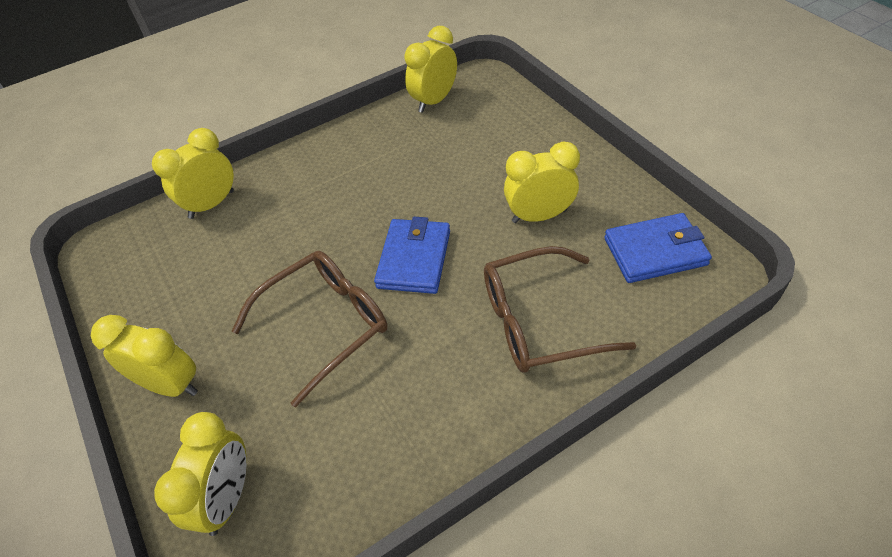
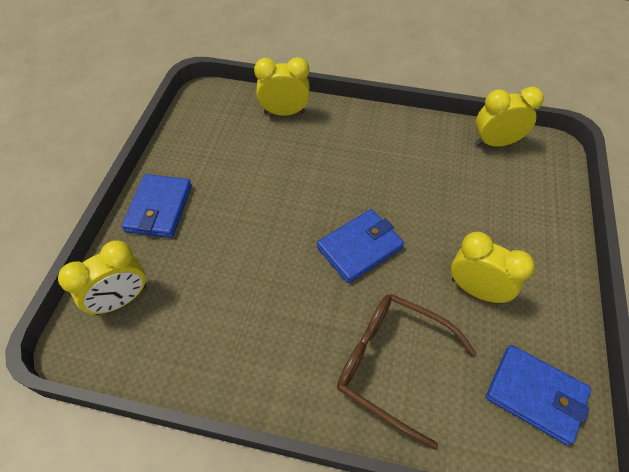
camera: 40 degrees right, 5 degrees up
(170, 385) = (159, 208): yellow clock -> blue wallet
(325, 325) = (265, 244): brown glasses -> none

